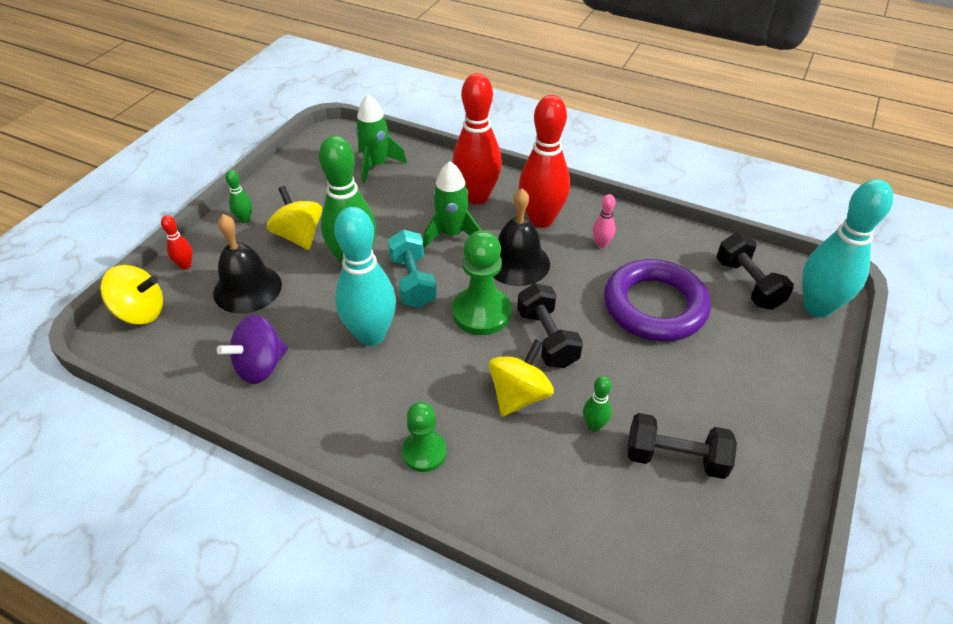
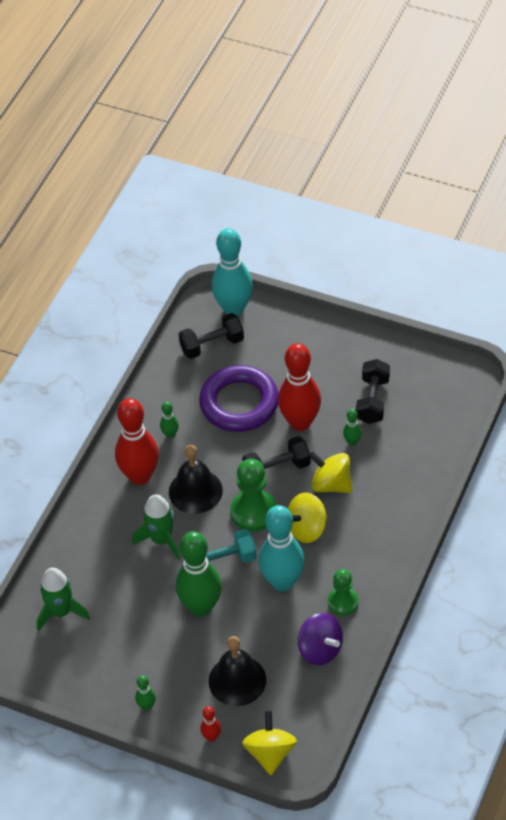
camera: 90 degrees left, 5 degrees up
(299, 236) = (168, 656): yellow spinning top -> yellow spinning top (307, 529)
(424, 452) = (384, 535): green pawn -> green pawn (343, 602)
(477, 197) = (109, 525): red bowling pin -> red bowling pin (300, 422)
(601, 244) = (170, 434): pink bowling pin -> green bowling pin

